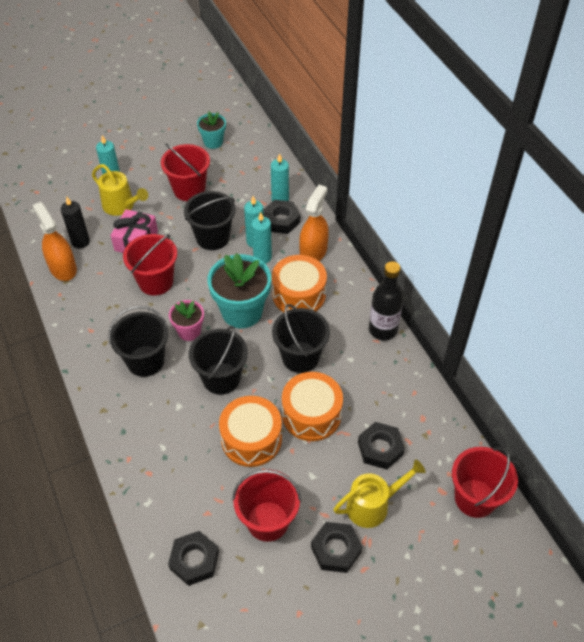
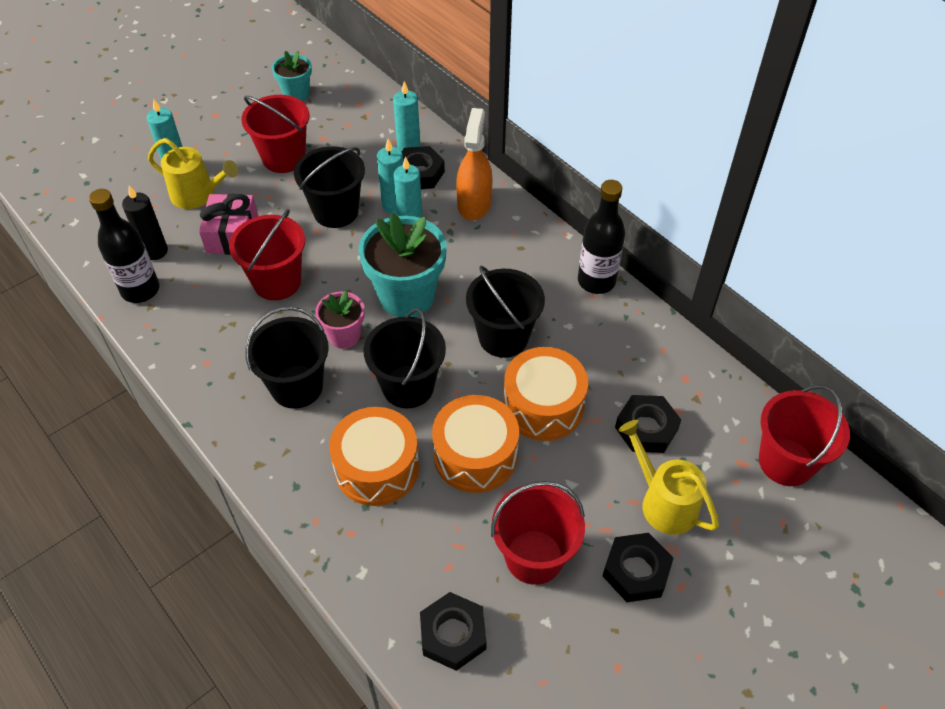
camera: 15 degrees left, 0 degrees up
(63, 268) = (140, 290): orange spray bottle -> black bottle
(299, 294) = (474, 260): orange drum -> orange drum (377, 467)
(373, 505) = (663, 502): yellow watering can -> yellow watering can turned 90 degrees counterclockwise

